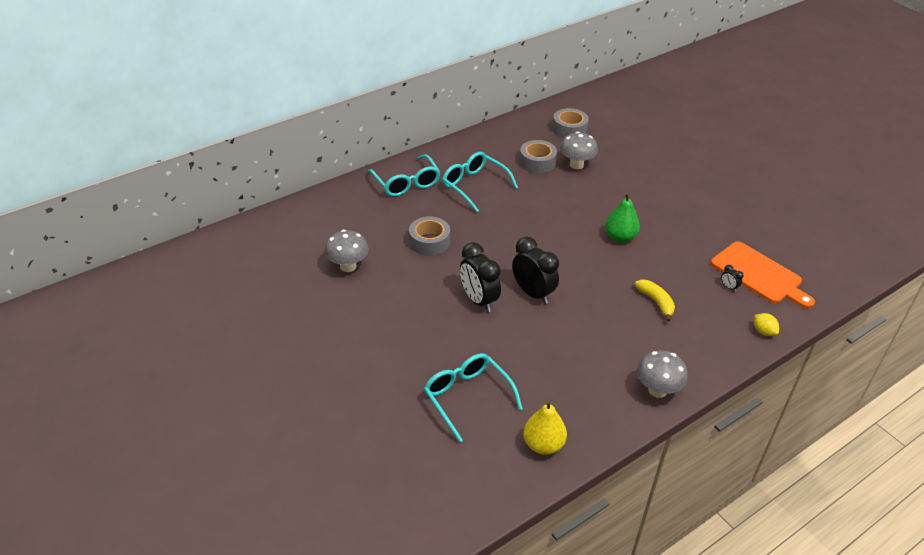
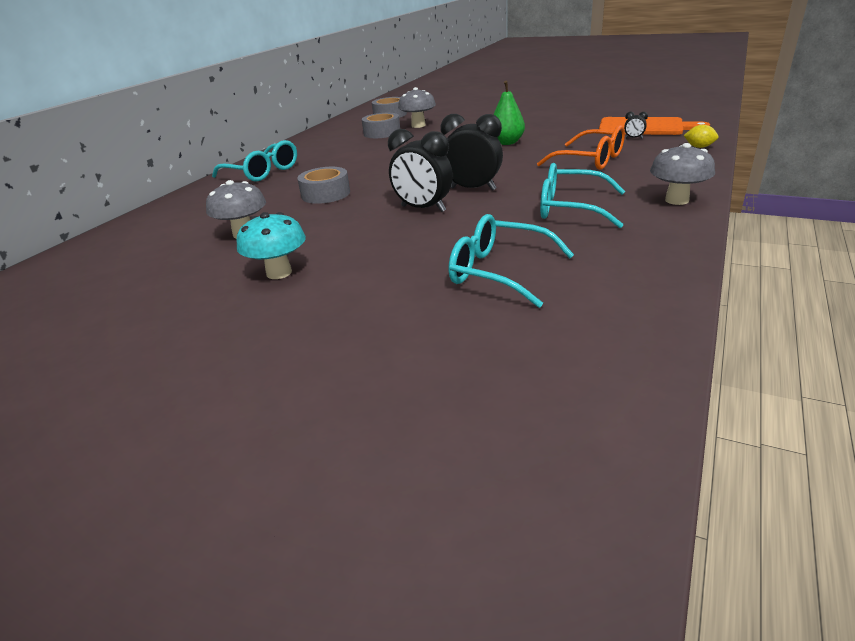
camera: 25 degrees left, 10 degrees down
(344, 324) = (279, 273): none -> turquoise mushroom
(474, 185) = (336, 156): turquoise glasses -> turquoise glasses (570, 208)
(543, 444) = (633, 272): yellow pear -> none
(656, 302) = (590, 160): yellow banana -> orange glasses

